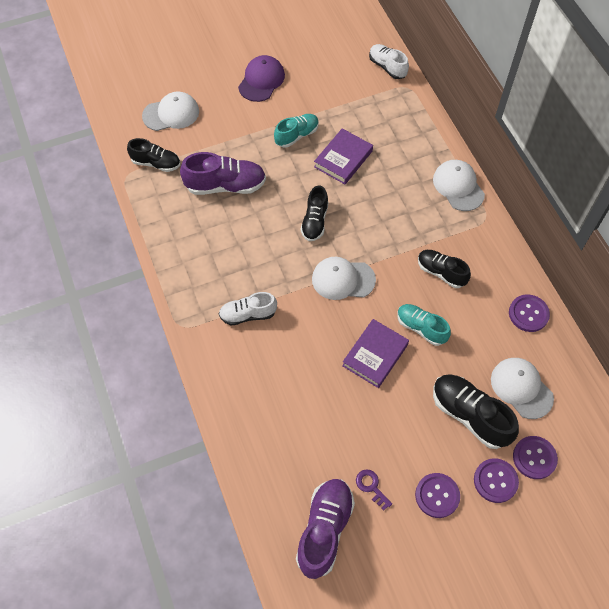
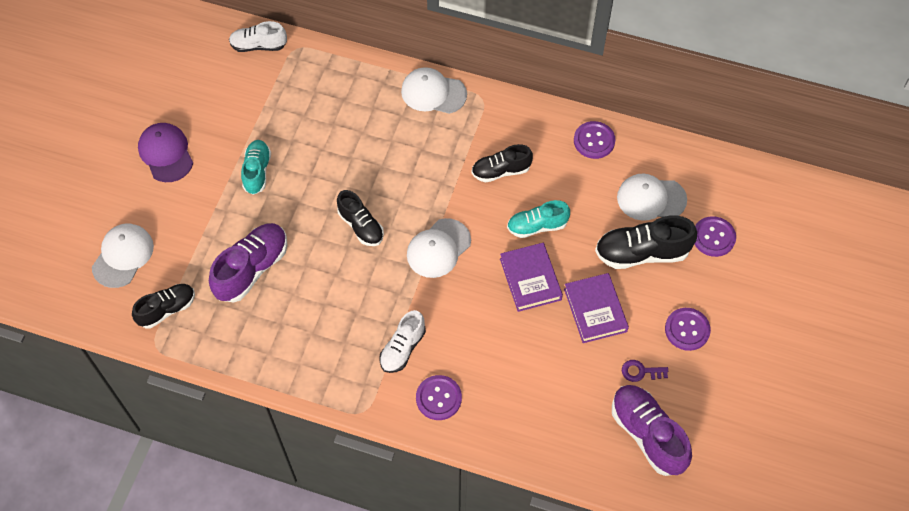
camera: 50 degrees left, 0 degrees up
(343, 159) = (319, 155): purple book -> purple book (595, 310)
(495, 481) = (709, 279): purple button -> purple button (438, 398)

